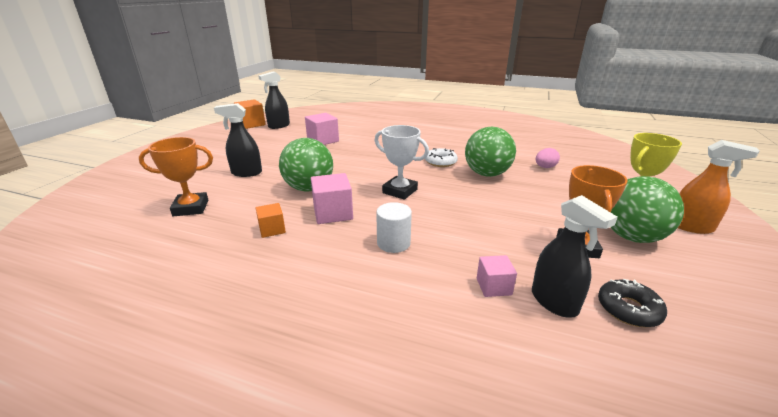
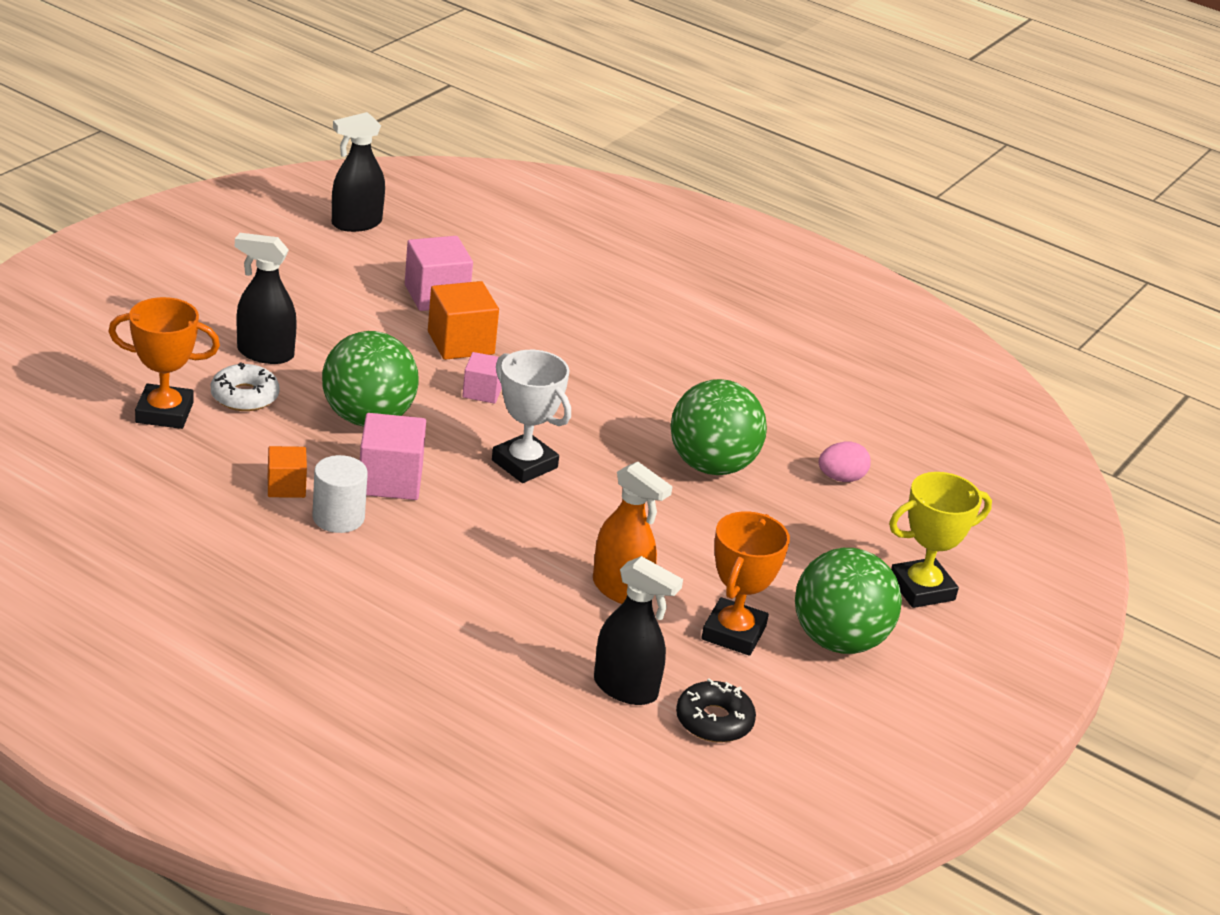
camera: 10 degrees right, 5 degrees up
(251, 124) = (297, 203): orange cube -> orange cube (460, 343)
(393, 243) = (461, 556): white cylinder -> white cylinder (338, 517)
(440, 162) = (644, 415): white donut -> white donut (244, 396)
(493, 286) = (562, 650): pink cube -> pink cube (482, 392)
(554, 302) = (626, 688): black spray bottle -> black spray bottle turned 45 degrees counterclockwise
(690, 227) = (958, 651): orange spray bottle -> orange spray bottle (621, 590)

